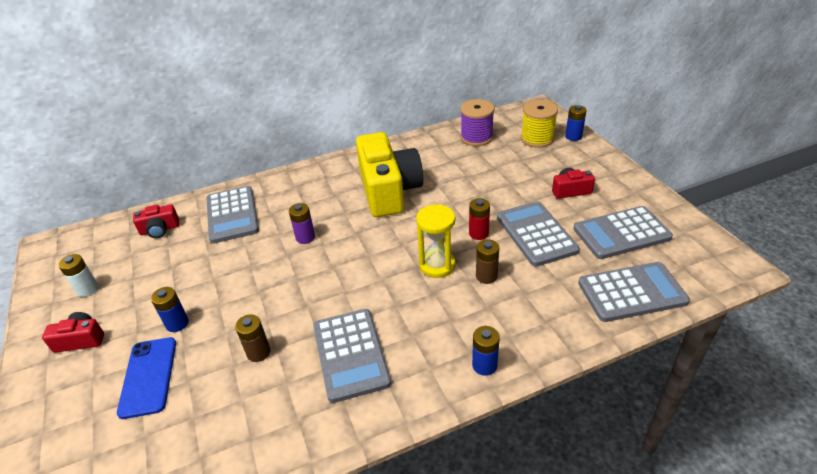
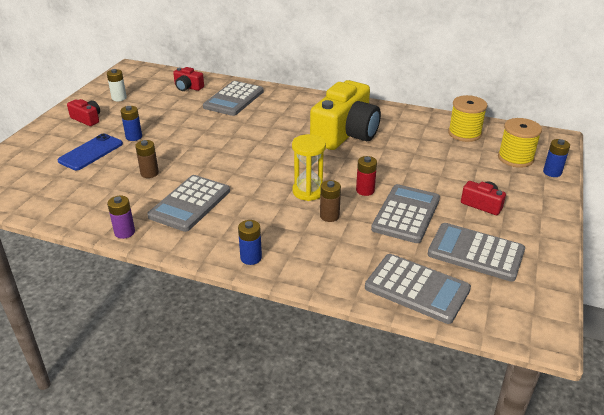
camera: 40 degrees right, 5 degrees down
(305, 237) = (255, 132): purple battery -> purple battery (124, 232)
(476, 137) = (464, 133): purple spool -> yellow spool

